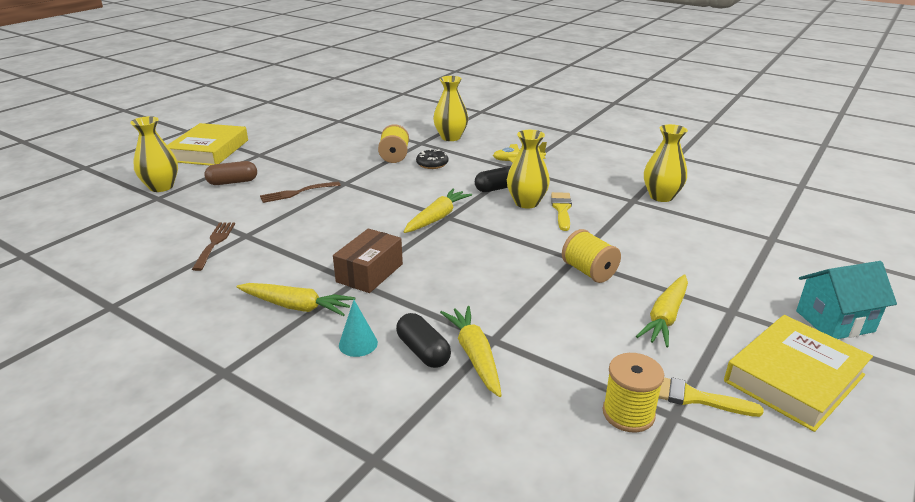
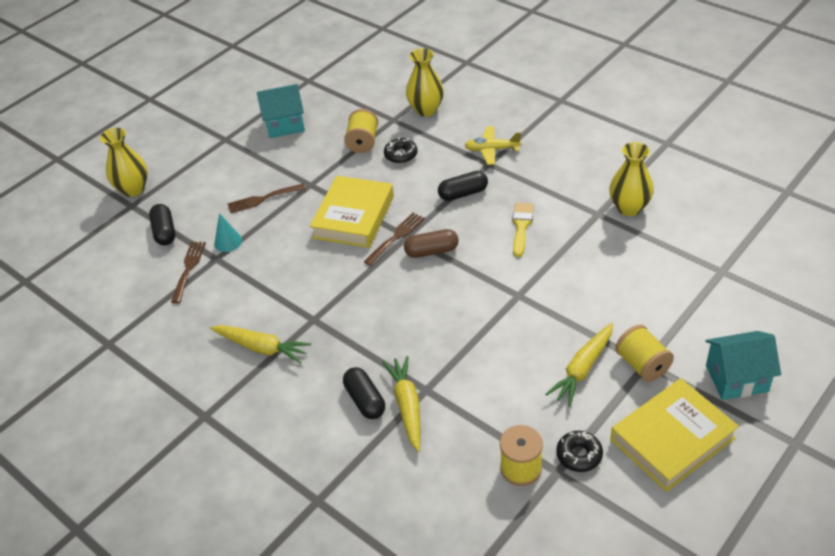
camera: 10 degrees right, 15 degrees up
(191, 216) = (165, 232): none -> black capsule
(209, 150) = (175, 132): yellow book -> yellow book (353, 217)
(233, 182) = (201, 182): brown capsule -> brown capsule (431, 251)
(318, 146) = (285, 125): none -> turquoise house
(358, 344) = (312, 390): turquoise cone -> turquoise cone (228, 242)
(370, 273) = (327, 309): brown box -> none
(437, 218) = (396, 237): yellow carrot -> brown fork
(526, 203) = (488, 216): yellow vase -> none
(589, 271) = (527, 312): yellow spool -> yellow spool (642, 365)
(693, 397) = (579, 455): yellow brush -> black donut

